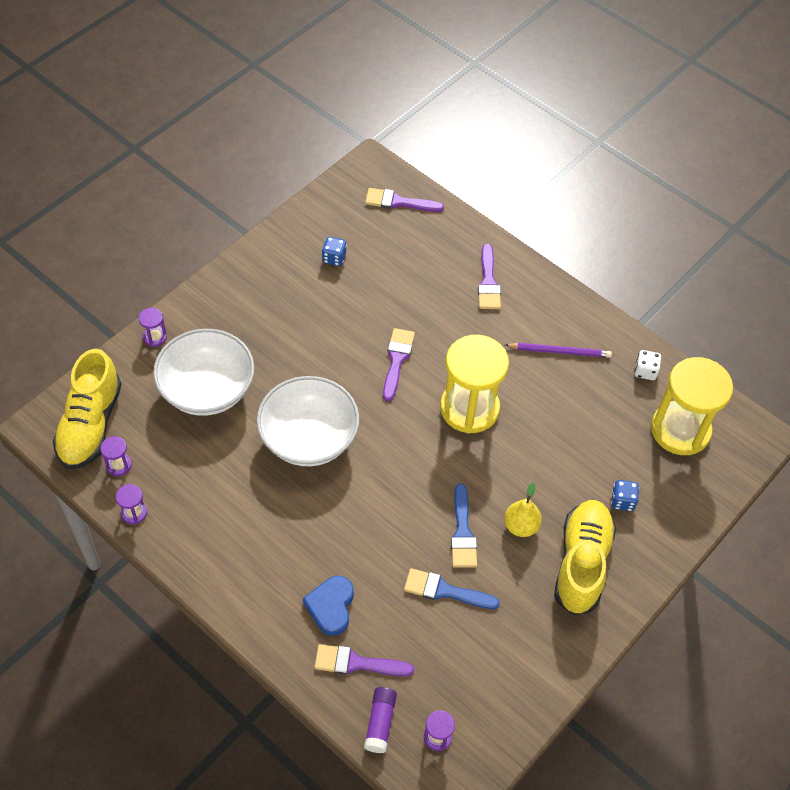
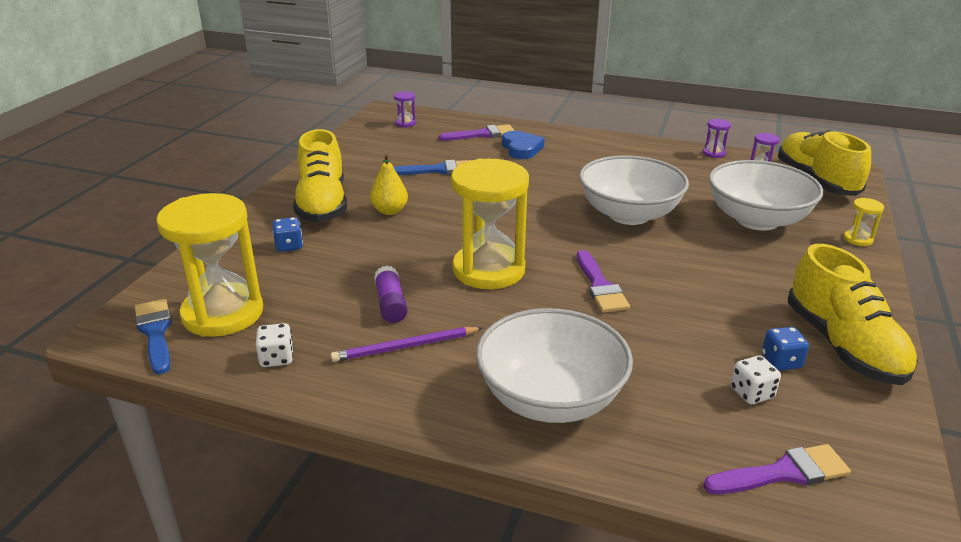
camera: 160 degrees right, 25 degrees down
(155, 337) = (858, 239): purple hourglass -> yellow hourglass
(284, 254) = (843, 346): none -> yellow shoe
(372, 245) = (751, 393): none -> white dice
(380, 723) = (448, 121): purple glue stick -> purple glue stick (390, 304)
(462, 532) = (442, 197): blue brush -> blue brush (155, 332)
(488, 282) = (550, 398): purple brush -> white bowl

